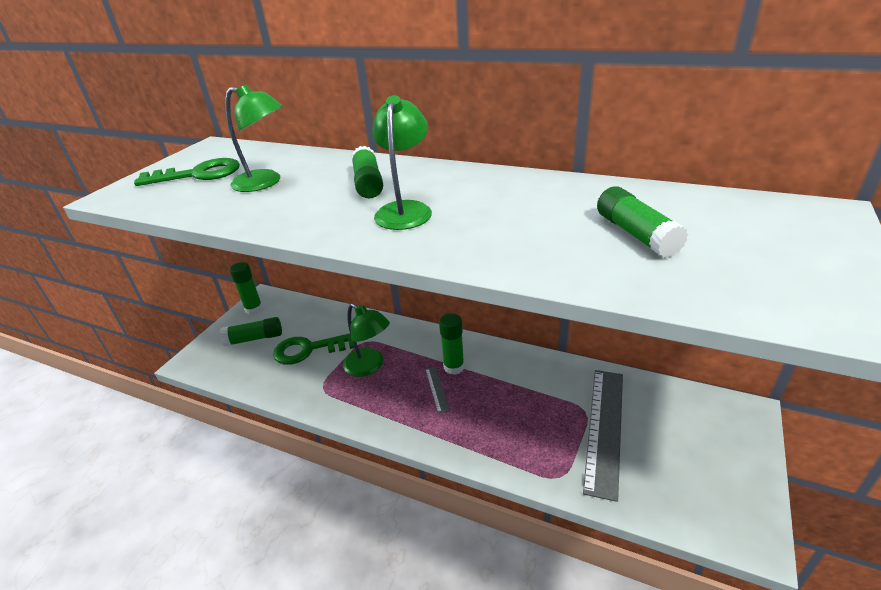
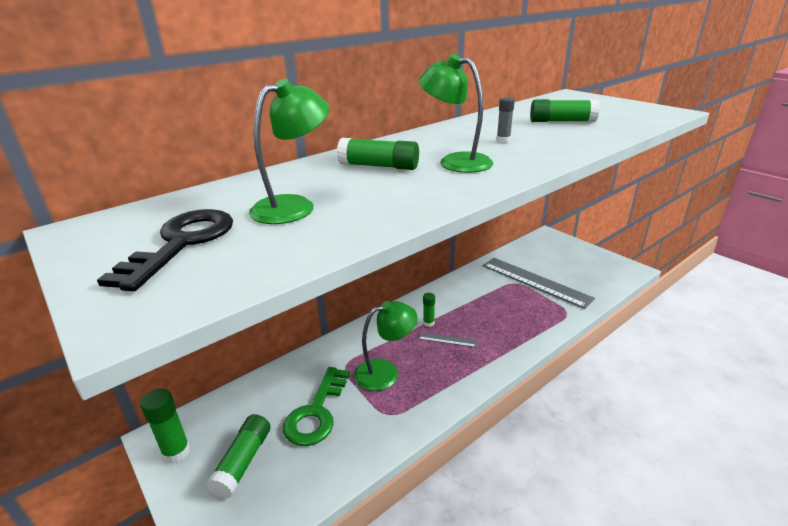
camera: 65 degrees left, 5 degrees down
(198, 174) = (182, 243): green key -> black key
(454, 367) = (428, 323): green glue stick -> green glue stick, size x0.59
(503, 216) = (503, 140): none -> grey glue stick

